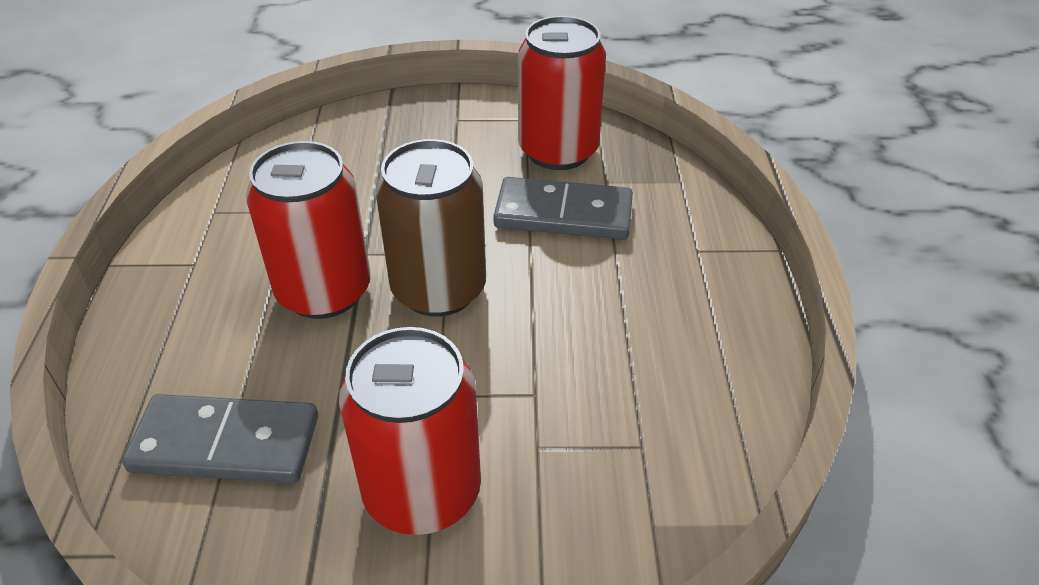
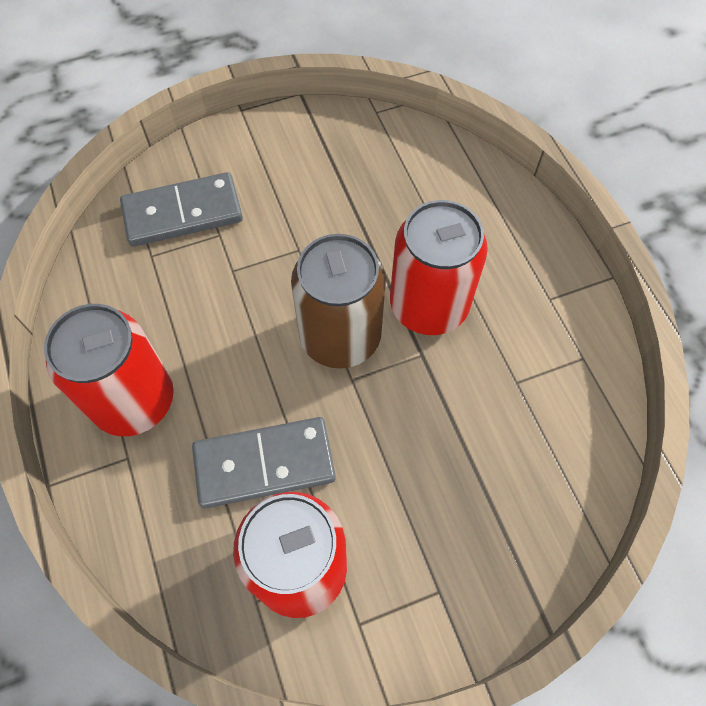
camera: 160 degrees right, 20 degrees up
(226, 443) = (412, 179): grey domino -> grey domino (183, 213)
(422, 491) = (279, 188): red can -> red can (134, 400)

